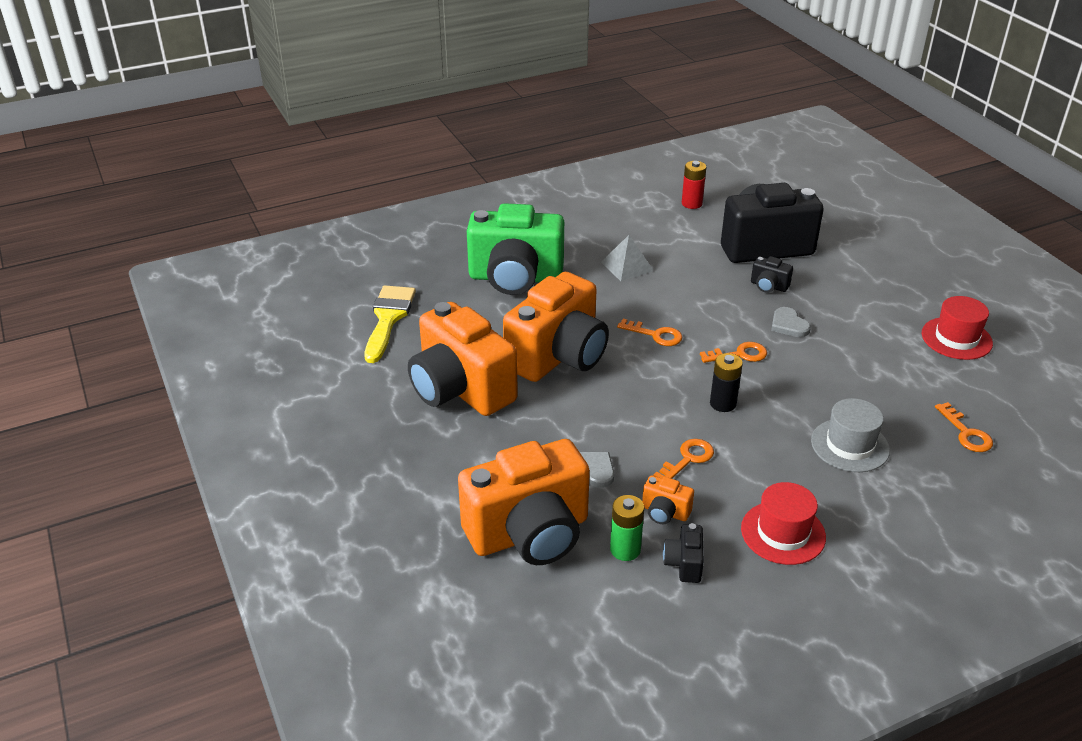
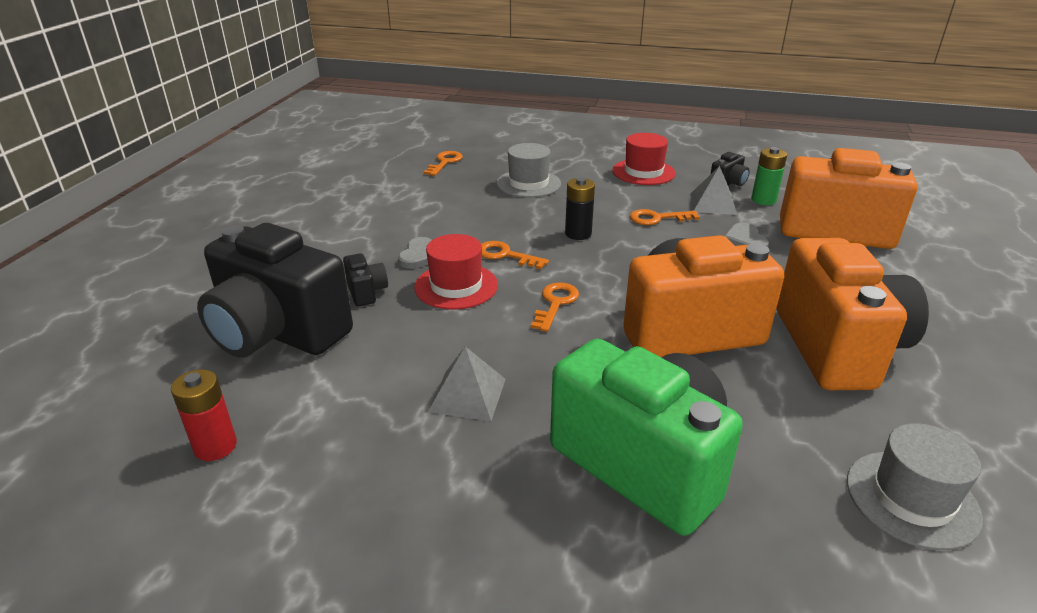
camera: 140 degrees left, 5 degrees down
(388, 319) = (911, 499): yellow brush -> grey hat
(655, 335) = (555, 303): orange key -> orange key turned 45 degrees clockwise
(664, 512) = (713, 203): orange camera -> grey pyramid
(956, 338) = (326, 195): red hat -> red hat (456, 286)

